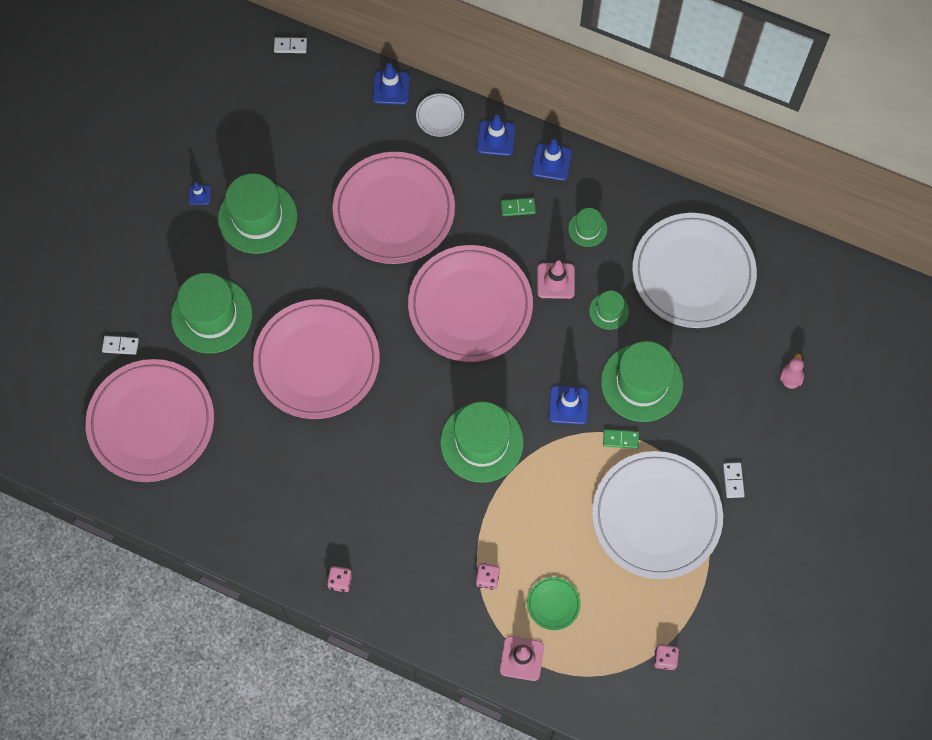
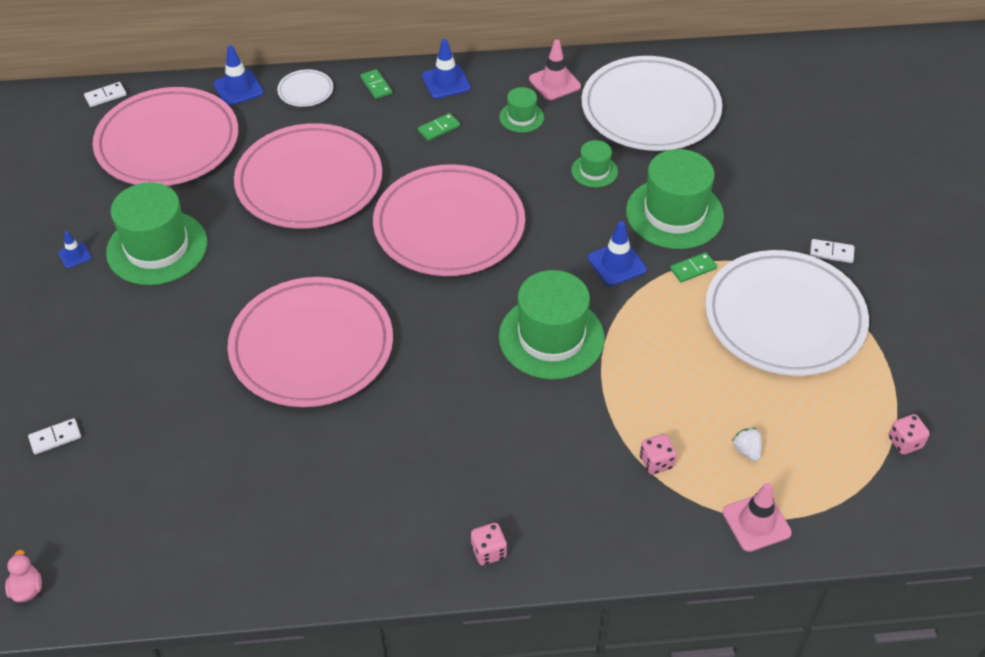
camera: 30 degrees left, 20 degrees down
(151, 422) = (141, 498): pink plate -> pink plate (168, 142)
(211, 315) = (156, 358): green hat -> none
(496, 138) = (376, 86): blue traffic cone -> green domino
(553, 604) = (746, 450): green plate -> white strawberry
(555, 281) = (522, 169): pink traffic cone -> pink traffic cone (554, 83)
(733, 480) = (831, 252): white domino -> white domino turned 45 degrees counterclockwise
(790, 377) = (810, 148): pink duck -> pink duck (27, 589)

